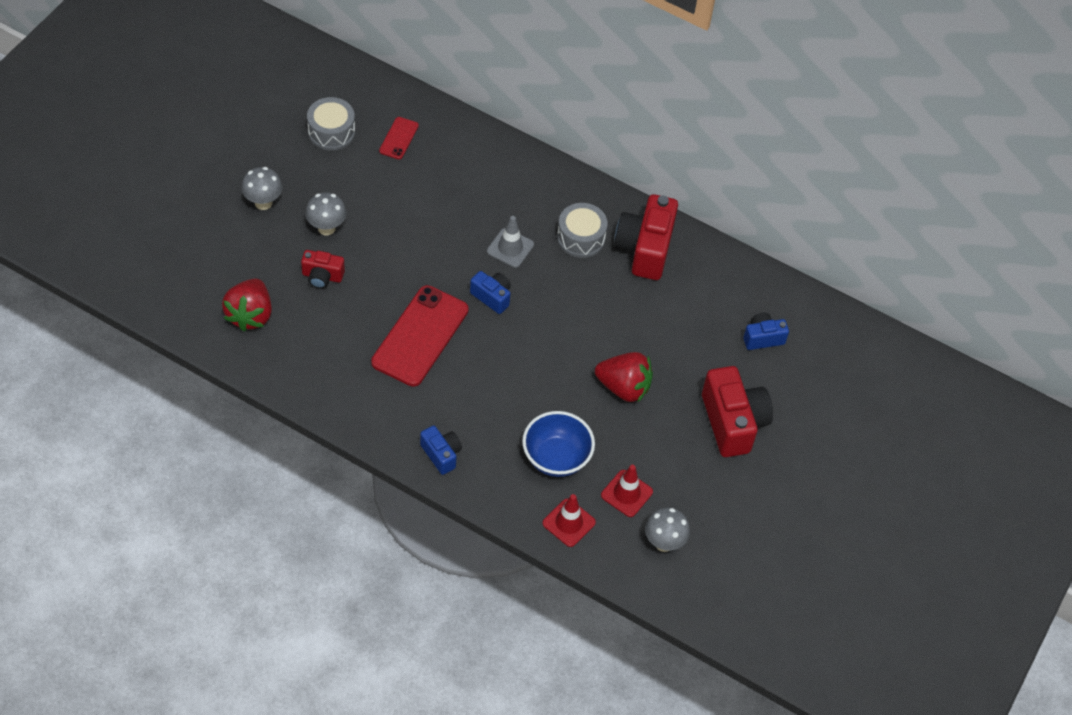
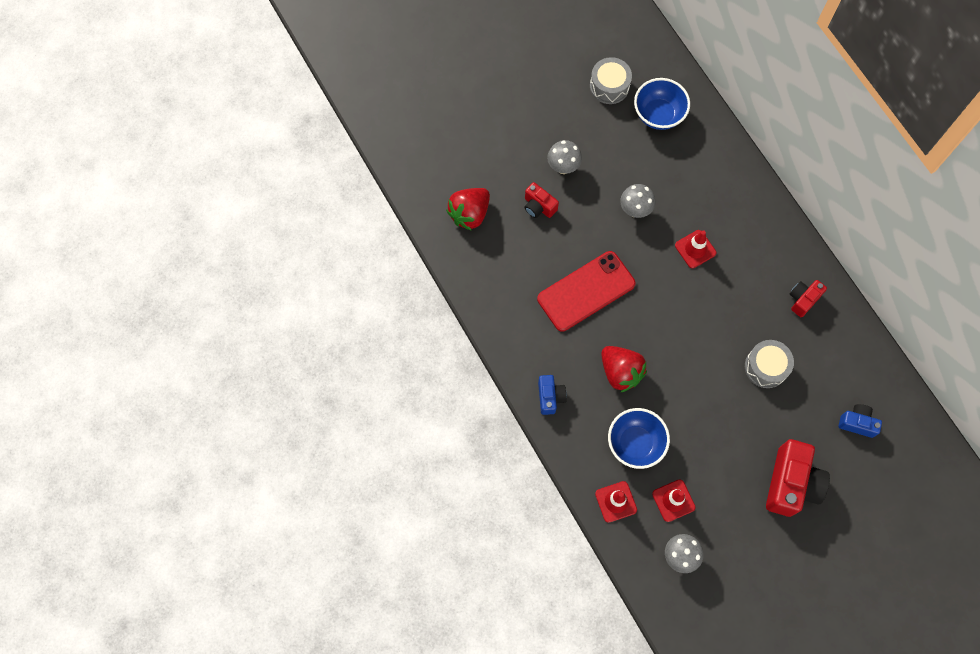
camera: 35 degrees right, 15 degrees up
(263, 203) = (527, 124): grey mushroom -> grey mushroom (635, 210)
(399, 138) = (658, 114): red phone -> blue bowl
(492, 297) = (658, 284): blue camera -> none
(510, 248) = (695, 249): grey traffic cone -> red traffic cone
(581, 238) = (756, 266): grey drum -> grey drum (766, 367)
(624, 387) = (720, 411): red strawberry -> red strawberry (620, 372)
(645, 249) = (803, 300): red camera -> red camera, size x0.54

